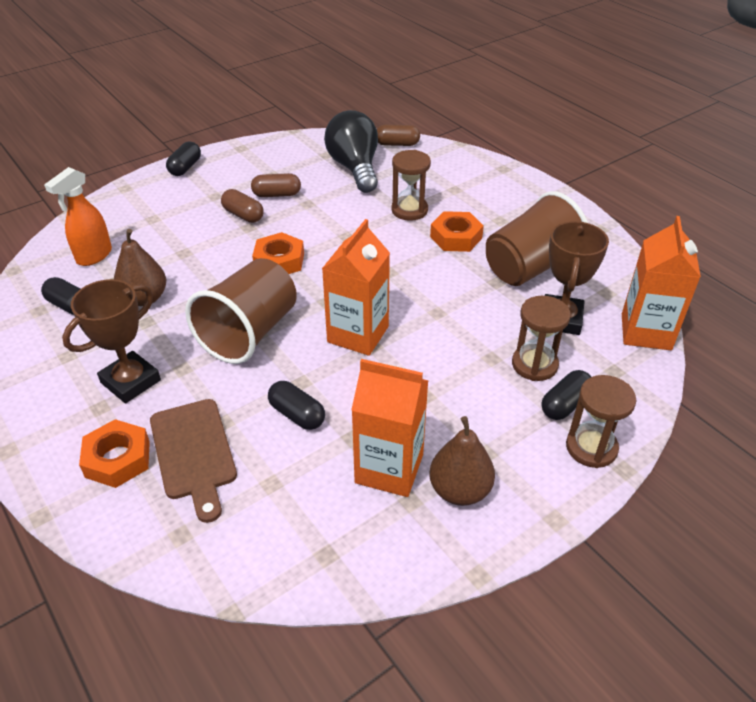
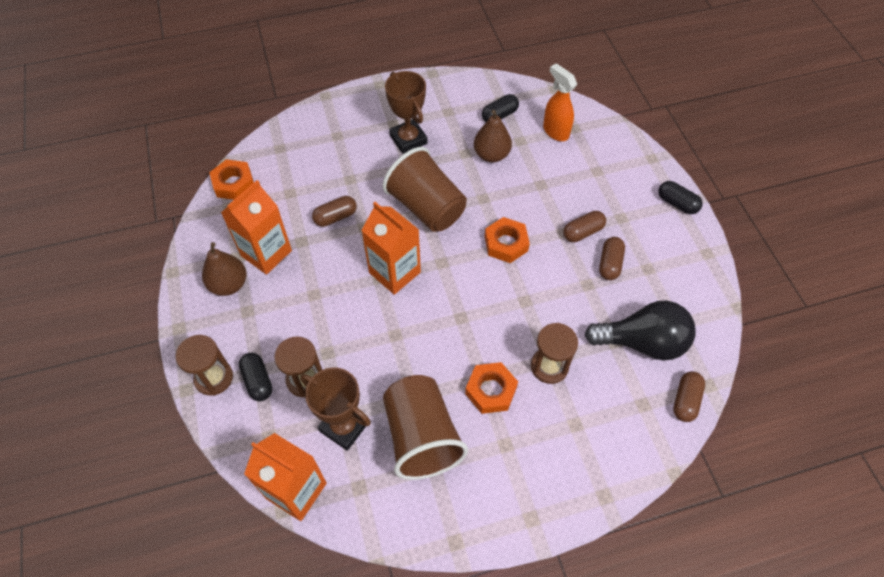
camera: 110 degrees right, 15 degrees up
(117, 459) = (347, 128): orange nut -> orange nut (234, 183)
(193, 453) = (332, 161): brown cutting board -> none
(297, 414) = (335, 217): black capsule -> brown capsule

